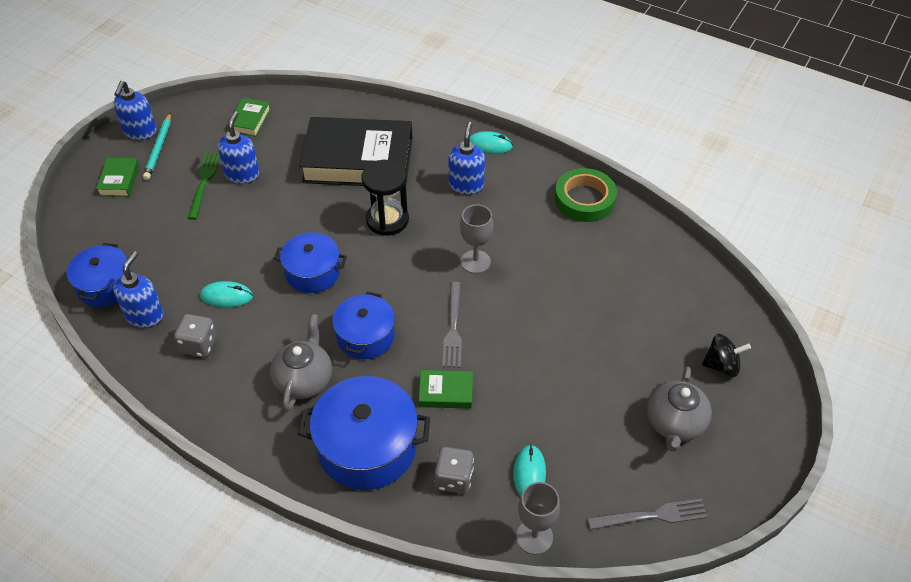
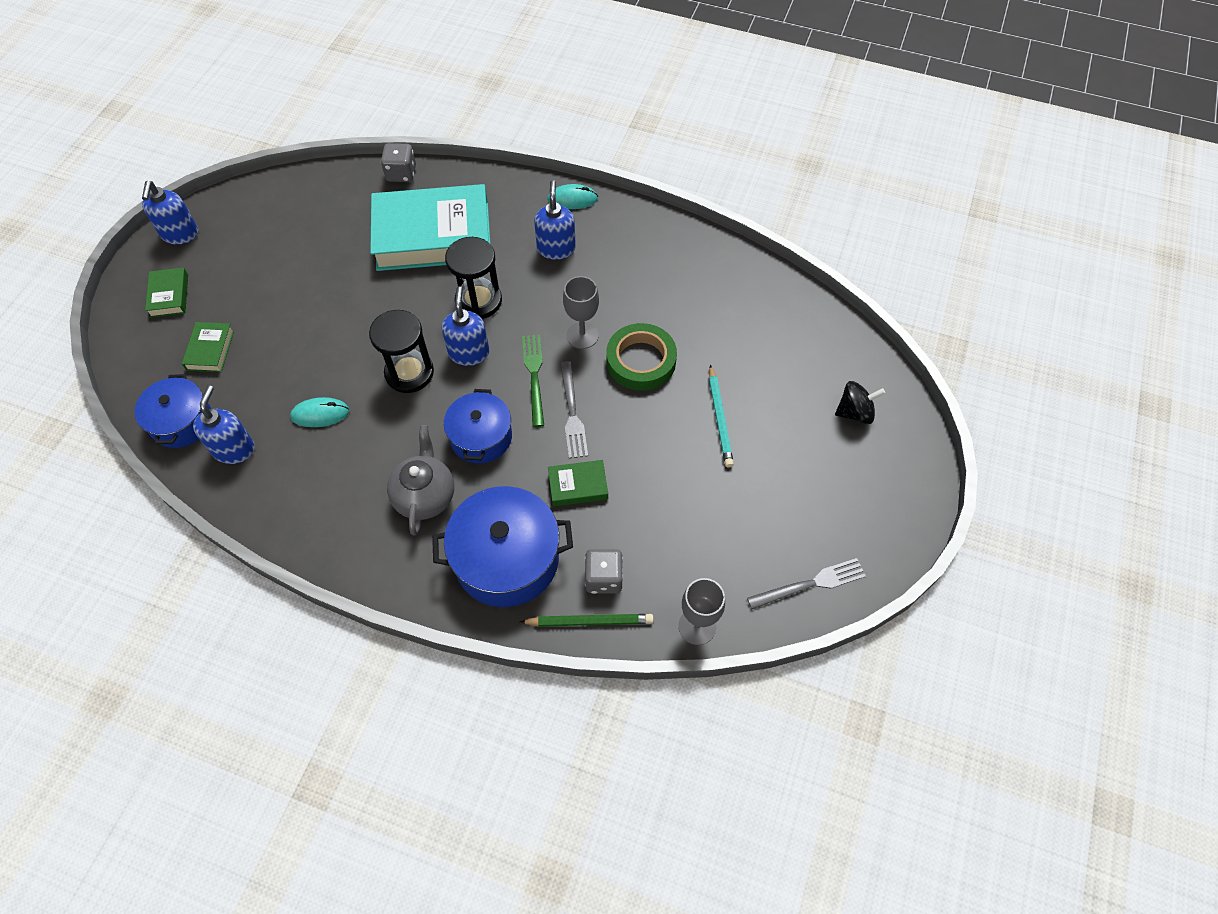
camera: 10 degrees left, 10 degrees up
(159, 148) = (206, 251): turquoise pencil -> turquoise pencil (719, 418)
(199, 345) = (301, 474): grey dice -> grey dice (401, 173)
(204, 182) = (267, 285): green fork -> green fork (534, 376)
(242, 174) = (307, 269): blue soap dispenser -> blue soap dispenser (469, 353)
(249, 120) = (302, 204): green book -> green book (210, 350)
(313, 272) = (409, 373): blue pot -> black hourglass
(358, 160) = (433, 235): black book -> turquoise book
(433, 515) = (589, 621): none -> green pencil
(529, 473) = (680, 560): turquoise mouse -> none
(584, 199) = (684, 248): green tape -> green tape (641, 361)
(674, 424) = (817, 483): grey teapot -> none

